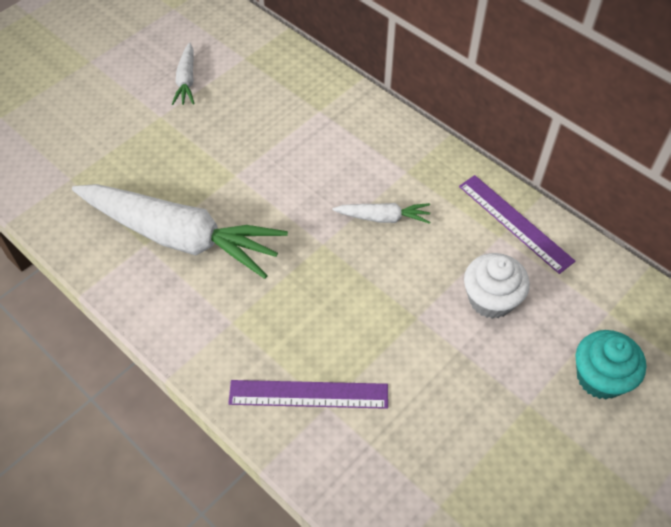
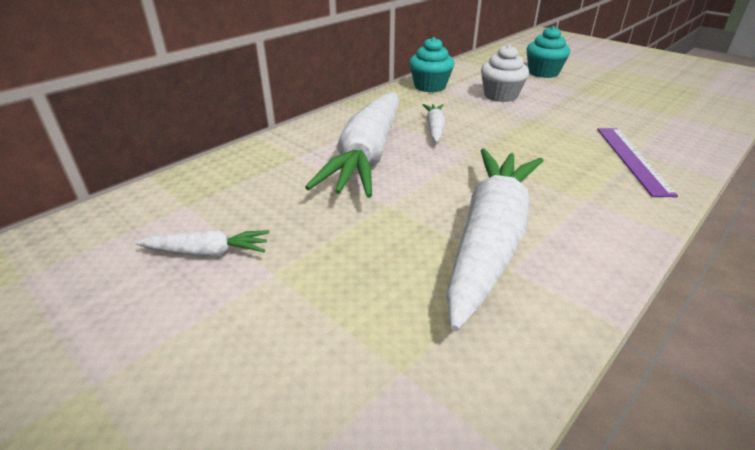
camera: 90 degrees left, 20 degrees down
(320, 160) = (367, 156): none -> white carrot
(515, 223) = (430, 86): purple ruler -> turquoise cupcake

